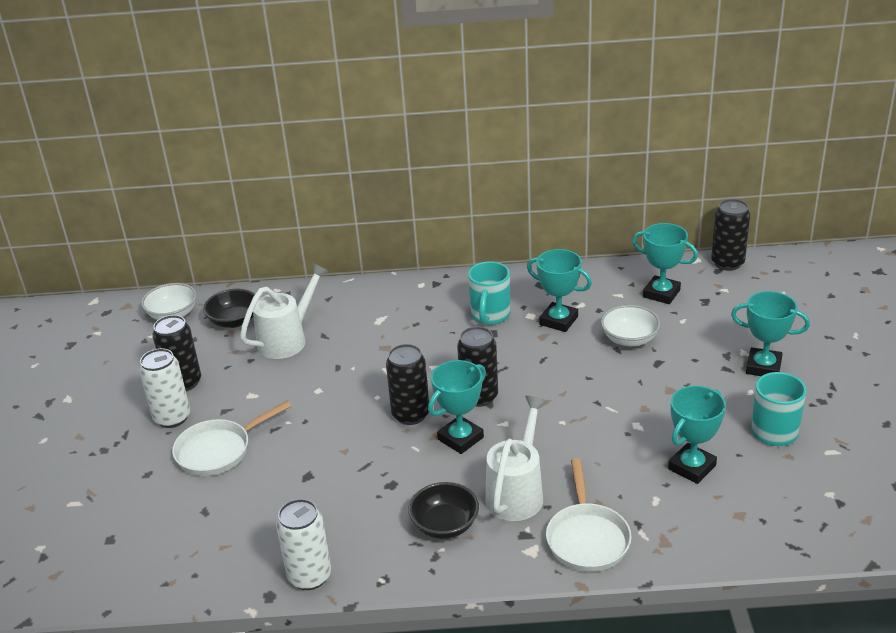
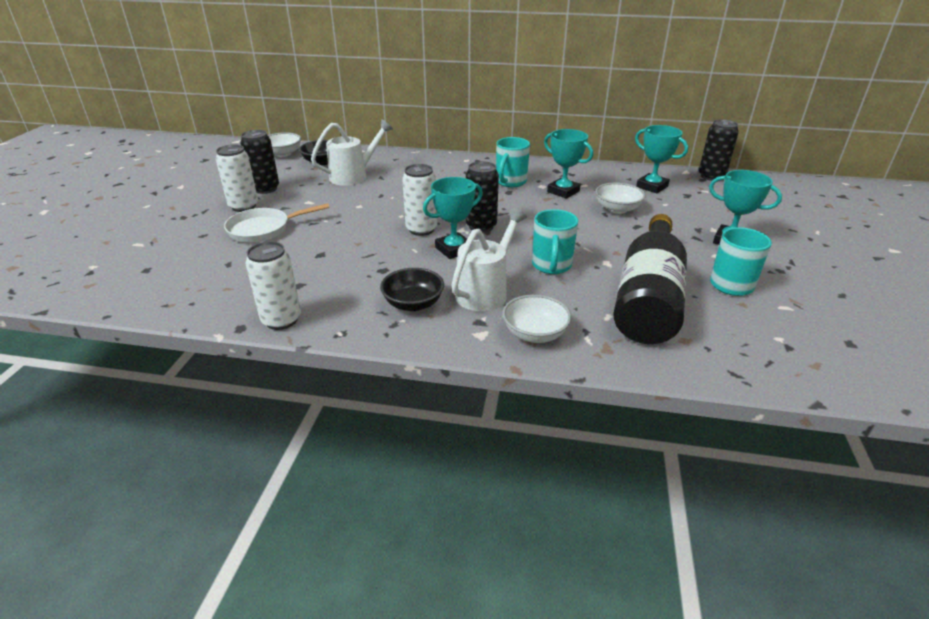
camera: 10 degrees right, 0 degrees up
(411, 415) = (421, 229): black can -> white can
(578, 442) = (551, 266): none -> turquoise mug
(587, 538) = (535, 334): white pan -> white bowl
(691, 467) = (648, 298): turquoise trophy -> black bottle

